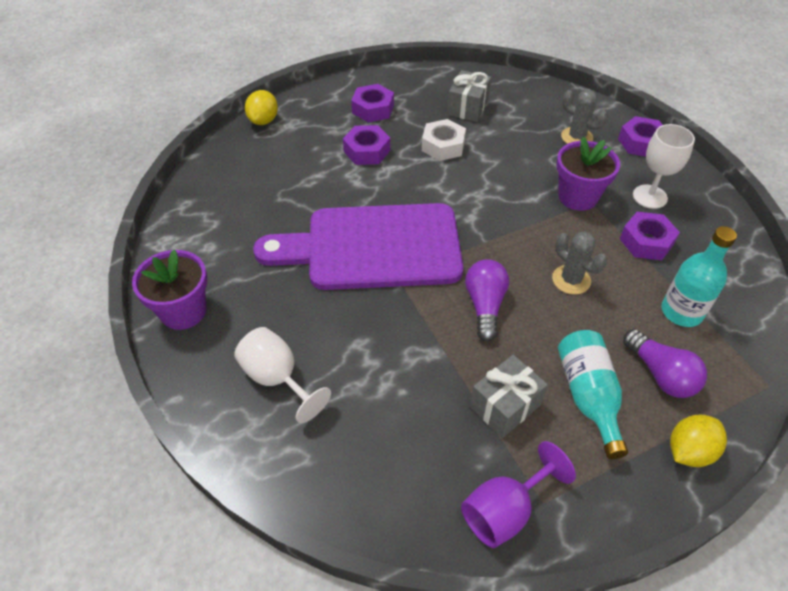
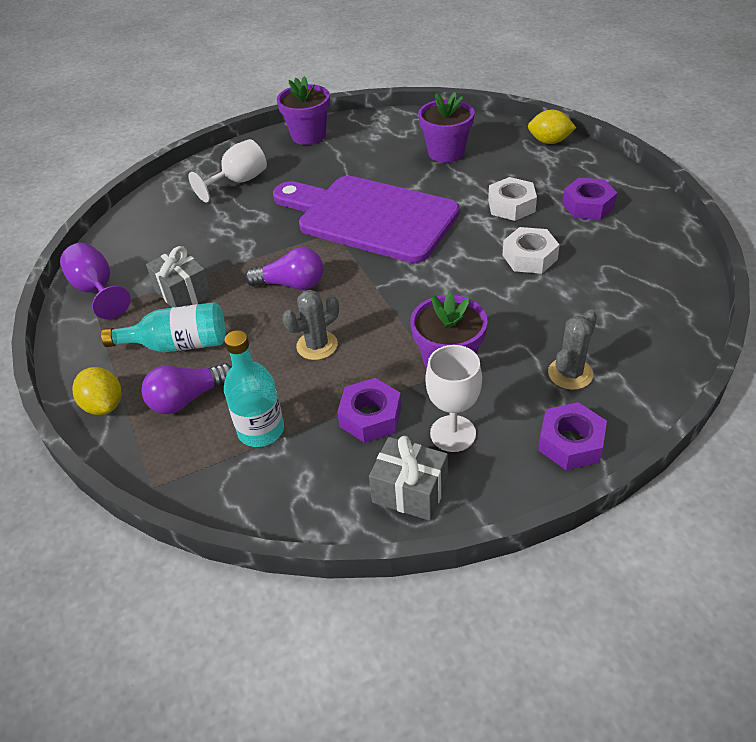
camera: 95 degrees right, 5 degrees down
(263, 189) = (446, 153): none -> purple flower pot
(367, 151) = (511, 206): purple nut -> white nut
(373, 247) = (370, 217): purple cutting board -> purple cutting board turned 60 degrees counterclockwise
(467, 108) = (611, 276): grey gift -> grey gift (410, 491)

